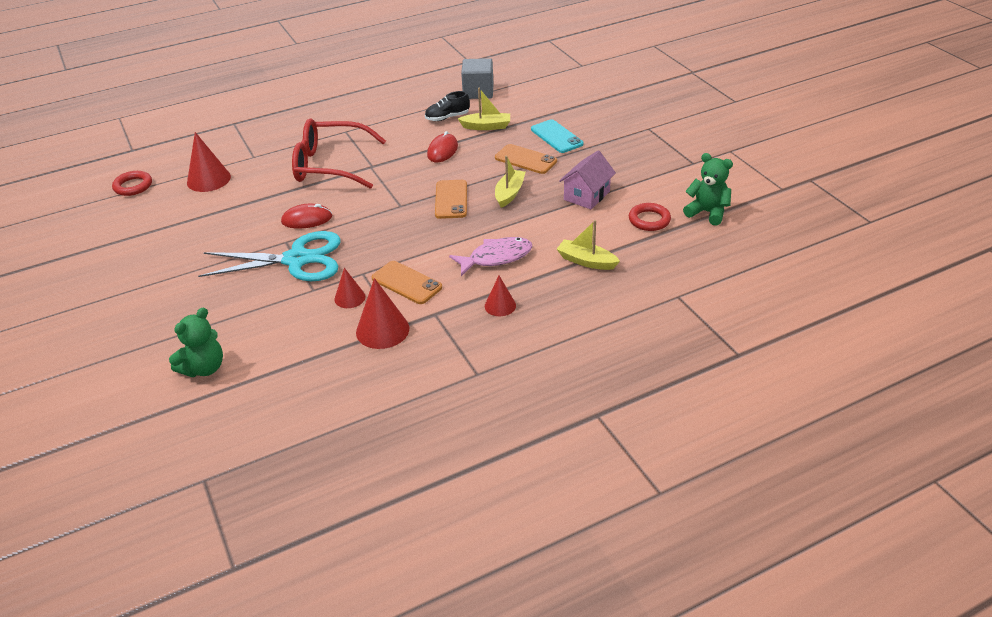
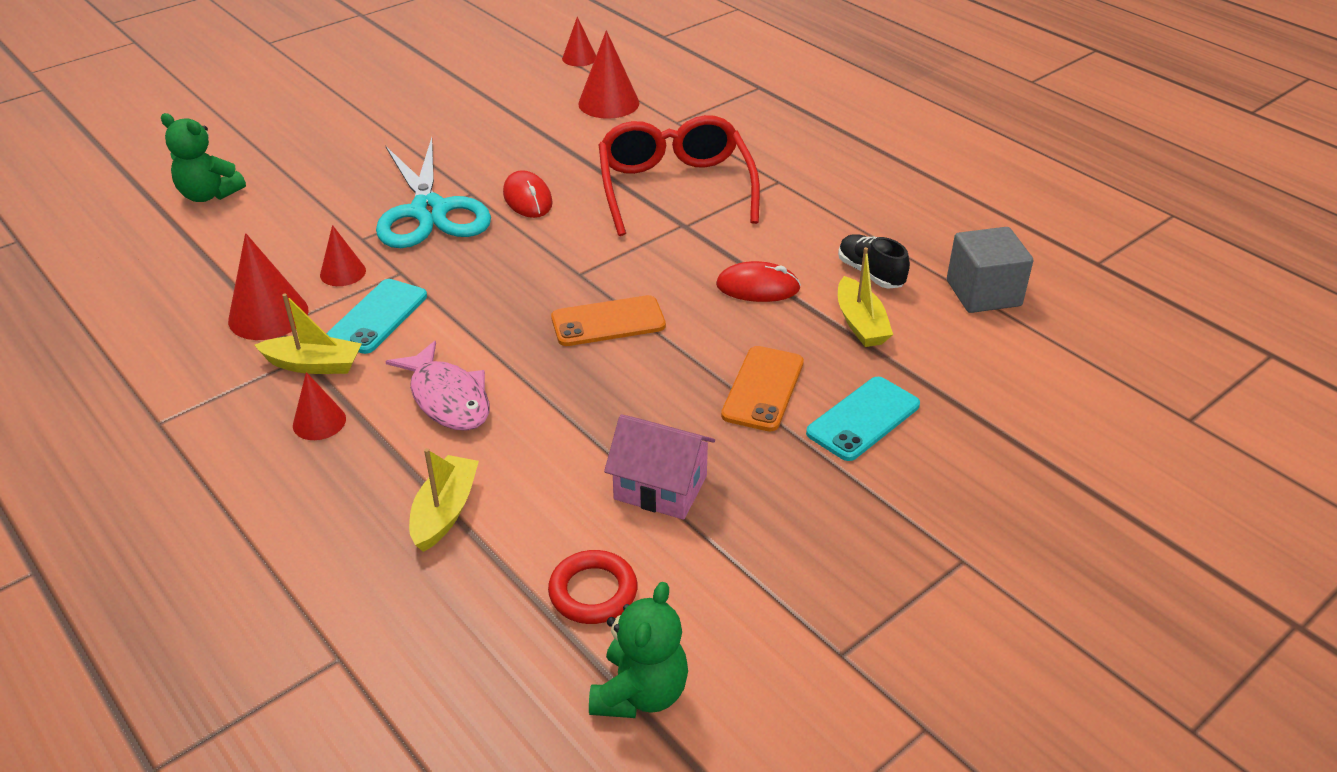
camera: 75 degrees right, 0 degrees up
(133, 186) = (579, 58): red ring -> red cone
(406, 283) = (378, 317): orange phone -> turquoise phone
(509, 193) = (643, 385): yellow boat -> yellow boat (313, 365)

